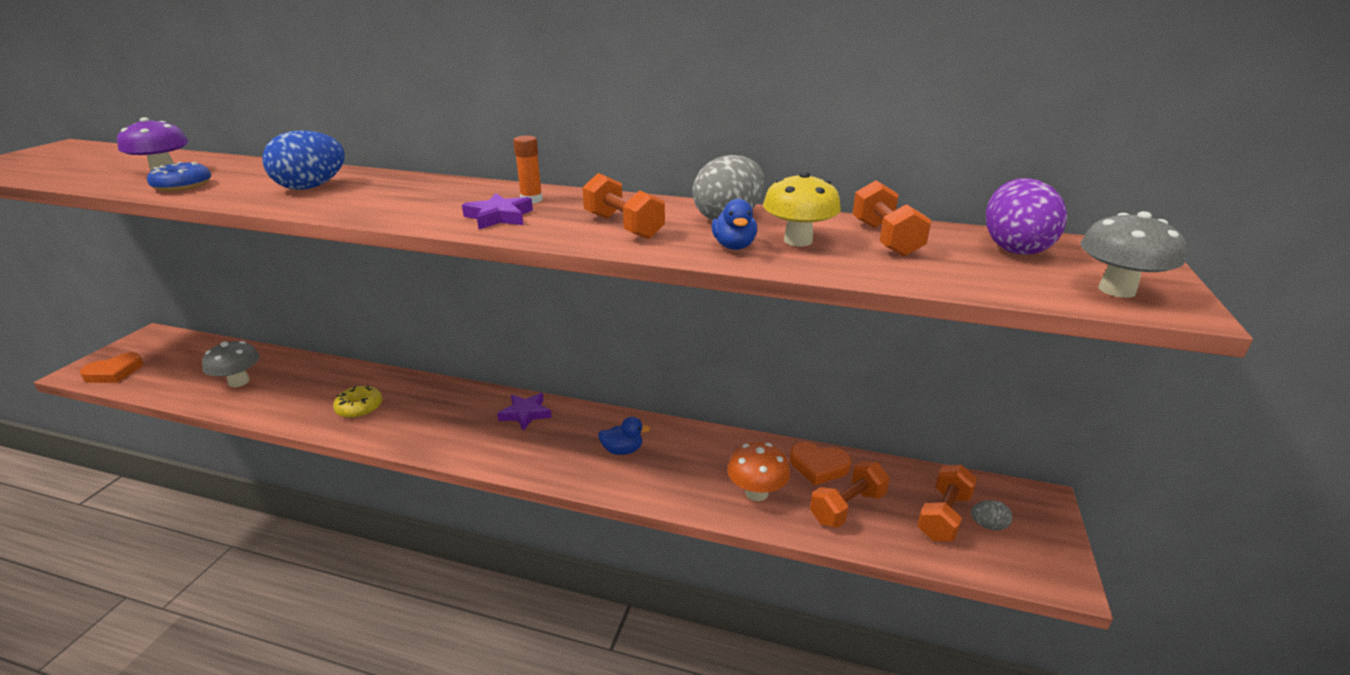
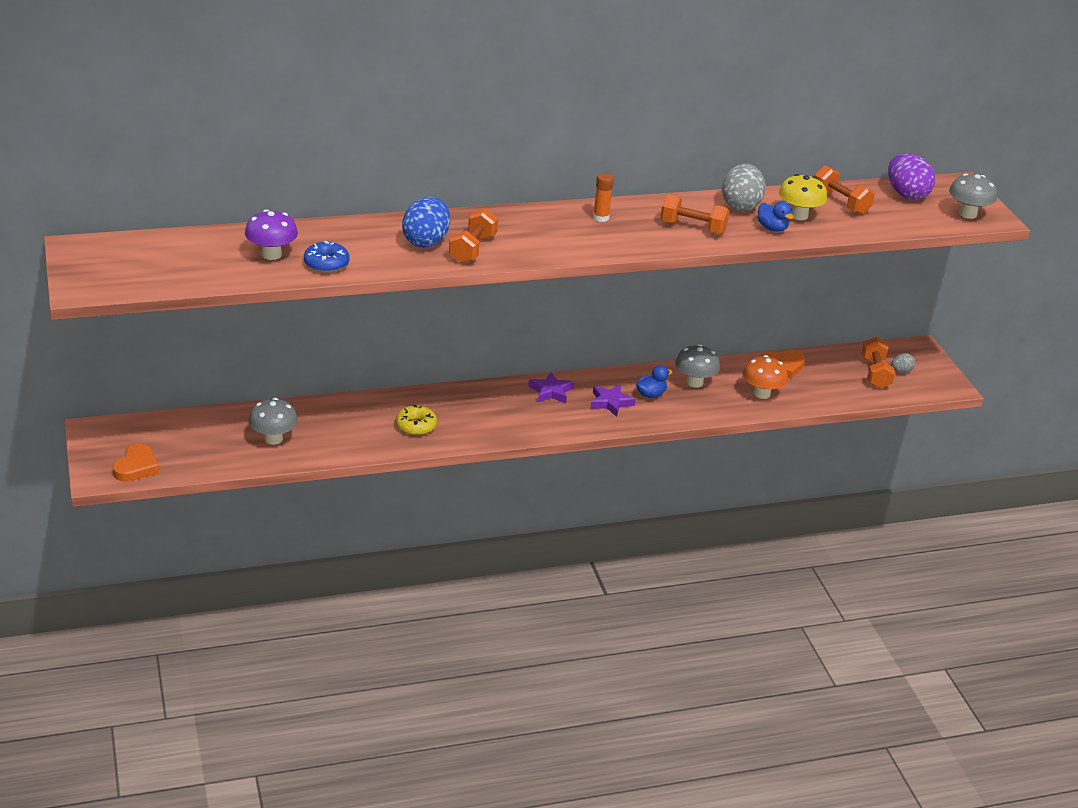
camera: 35 degrees left, 5 degrees up
(499, 217) = (608, 238): purple star -> purple star (610, 402)
(688, 452) = (694, 382): none -> grey mushroom
(847, 507) = (820, 385): orange dumbbell -> orange dumbbell (472, 249)

